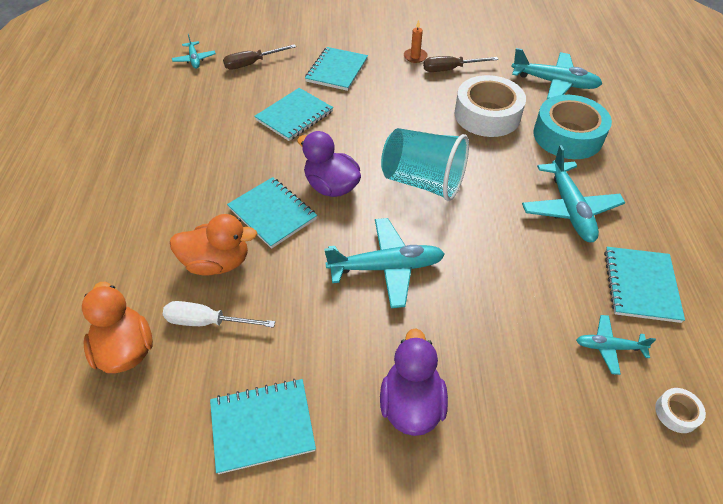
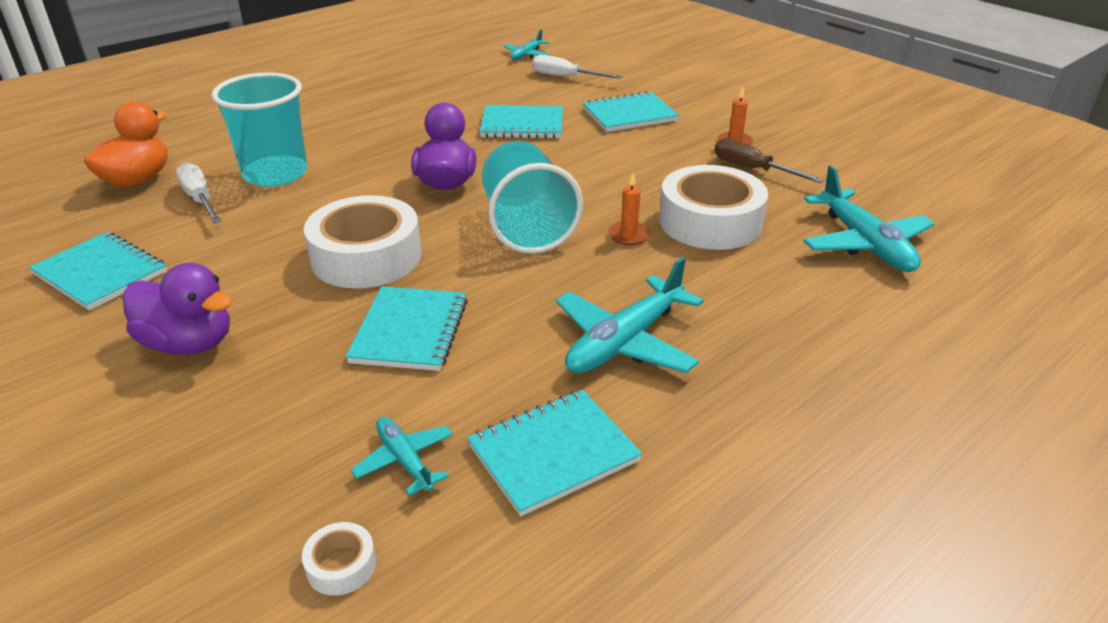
camera: 50 degrees right, 15 degrees down
(217, 263) = (275, 174): orange duck -> turquoise cup
(252, 63) = (565, 77): brown screwdriver -> white screwdriver
(272, 213) = (369, 171): turquoise notebook -> turquoise notebook (410, 331)
(386, 267) = (366, 256): turquoise plane -> white tape
(411, 404) = (189, 343): purple duck -> purple duck turned 60 degrees clockwise
(471, 150) = (629, 235): none -> orange candle
(567, 136) = (770, 291): turquoise tape -> none

